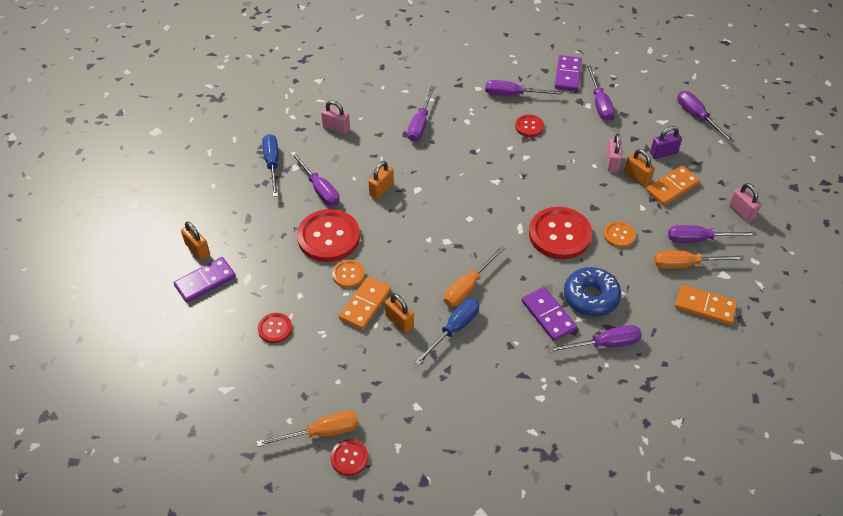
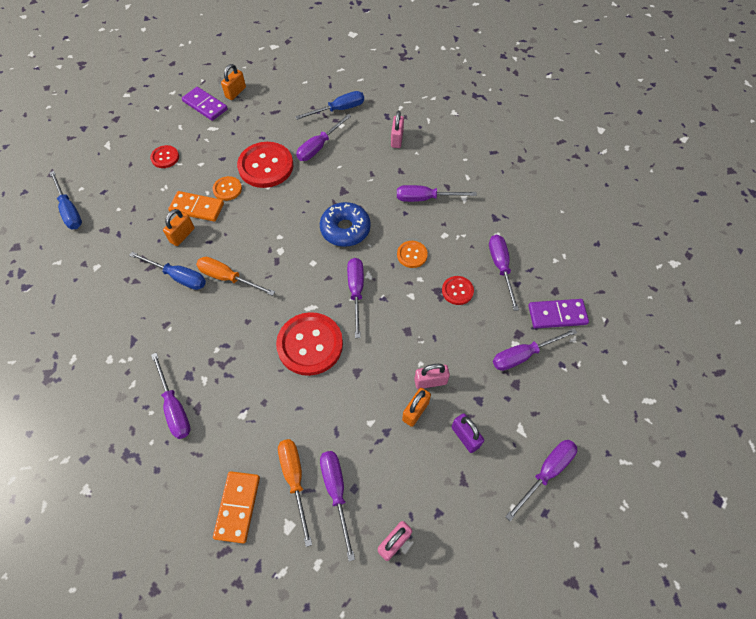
camera: 75 degrees right, 10 degrees up
(321, 432) = (70, 210): orange screwdriver -> blue screwdriver
(349, 458) = (47, 233): red button -> none
(381, 189) = (330, 189): orange padlock -> none
(511, 192) = (356, 292): none -> purple screwdriver
(548, 315) = (204, 350): purple domino -> none
(591, 297) = (233, 386): blue donut -> blue donut (345, 229)
(619, 235) = (322, 403): orange button -> orange button (412, 255)
(672, 187) = (411, 453): orange domino -> none

